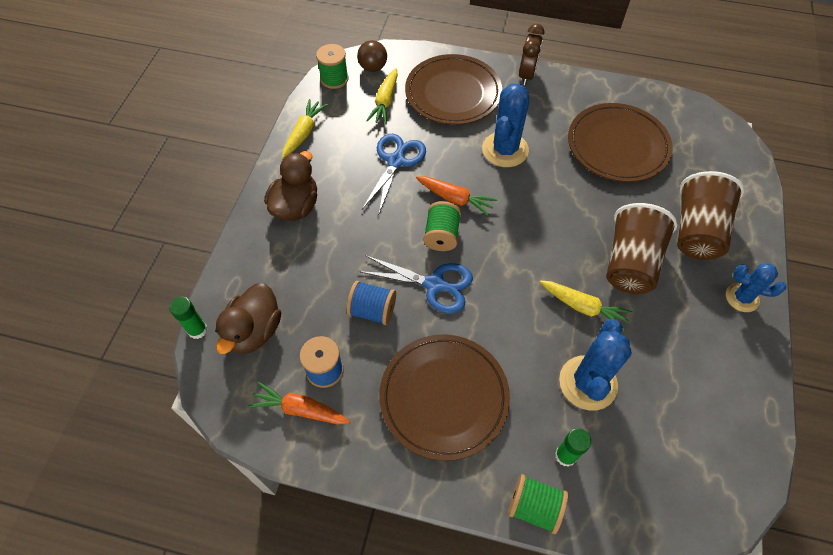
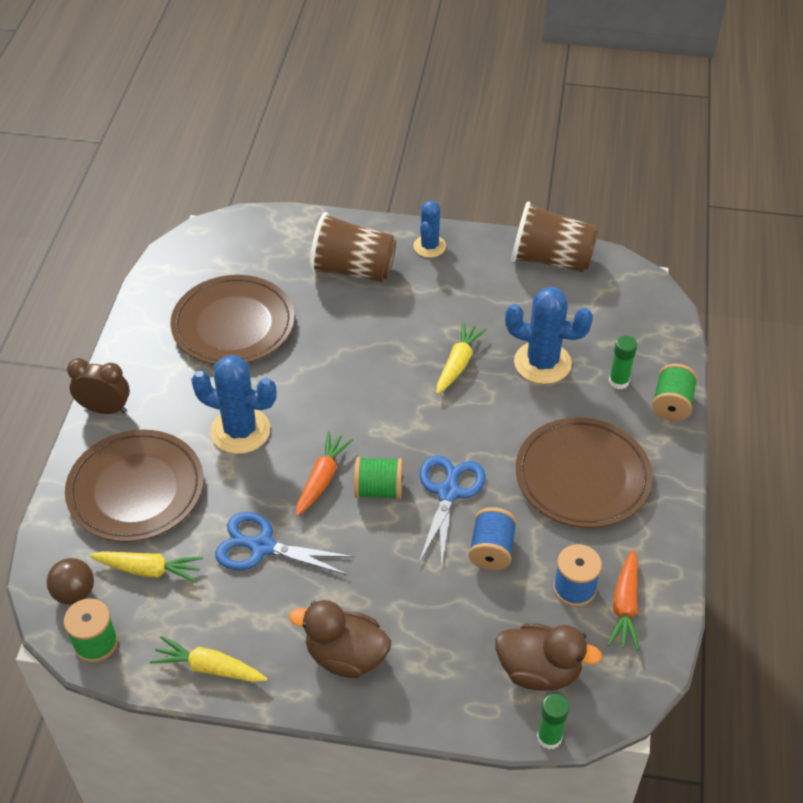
camera: 95 degrees left, 10 degrees down
(630, 263) = (399, 324): brown cup -> brown cup (551, 259)

